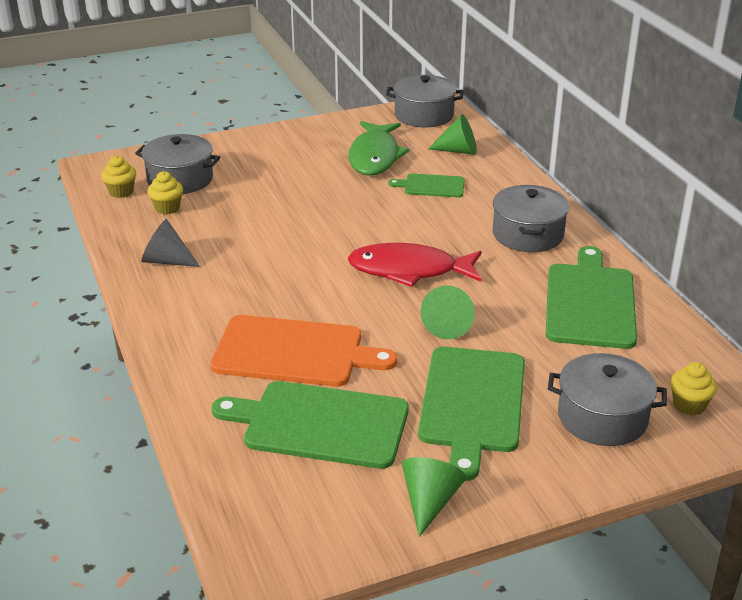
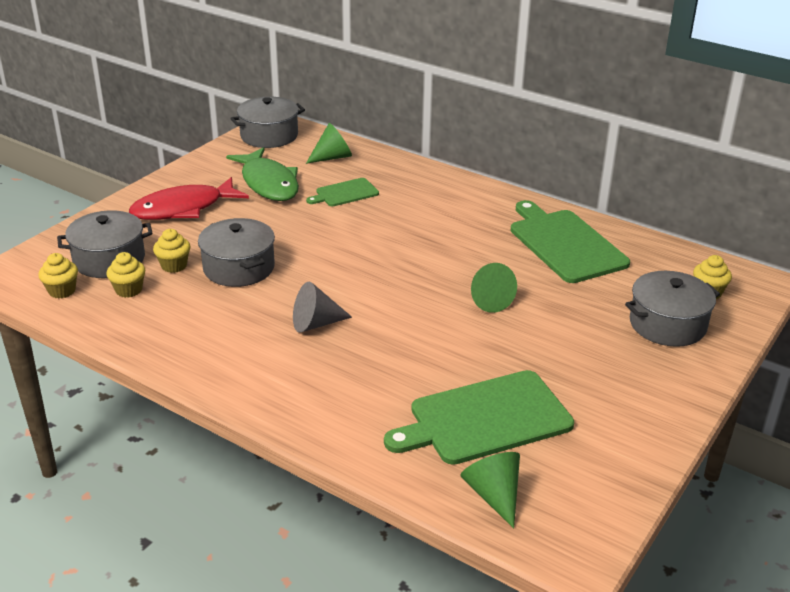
camera: 35 degrees left, 0 degrees up
(166, 261) = (187, 338): grey cone -> grey cone (316, 323)
(221, 200) = (174, 266): none -> yellow cupcake
(294, 352) = (396, 370): orange cutting board -> none
(409, 270) = (407, 268): red fish -> red fish (183, 209)
(429, 502) = (631, 439): green cone -> green cone (494, 495)
(472, 403) = (574, 352): green cutting board -> none
(528, 234) = (463, 207): grey pot -> grey pot (239, 268)

